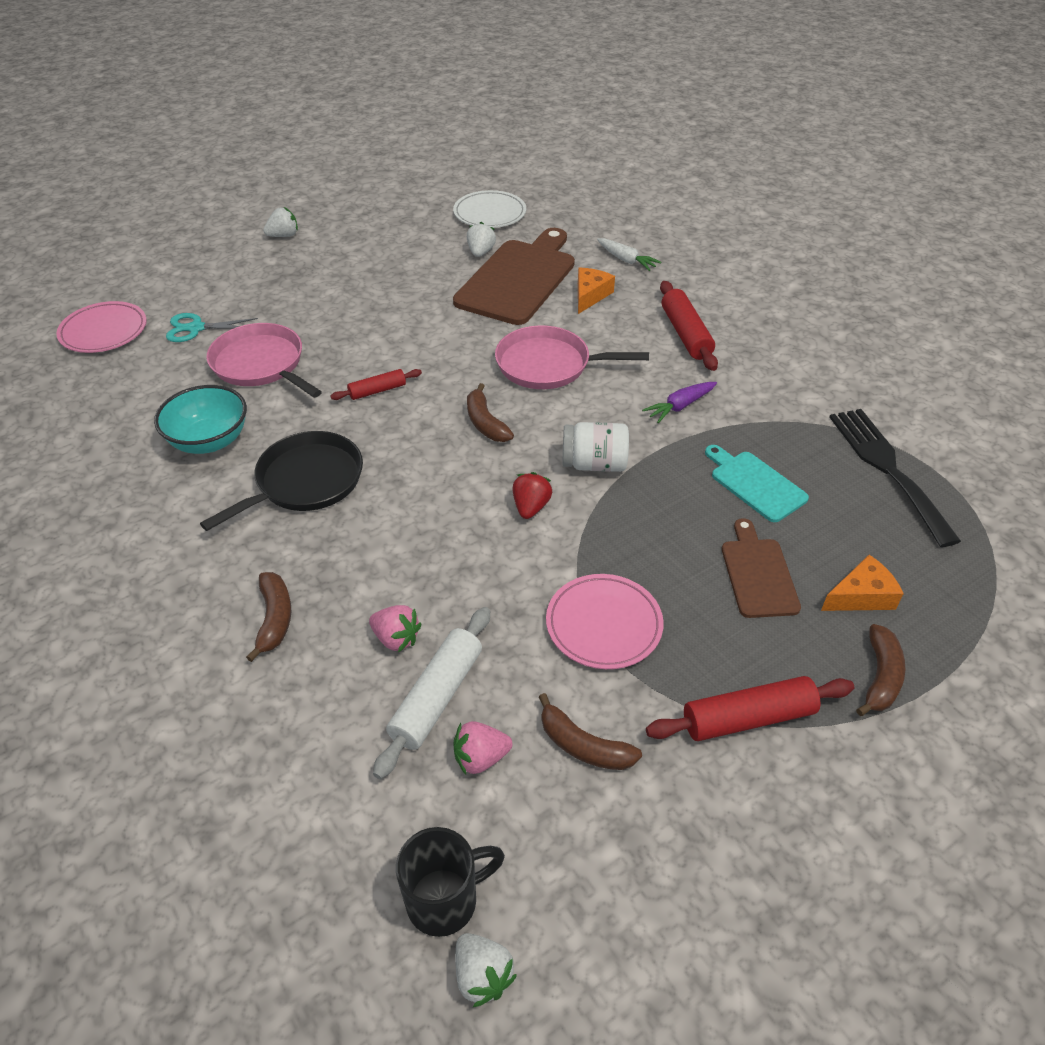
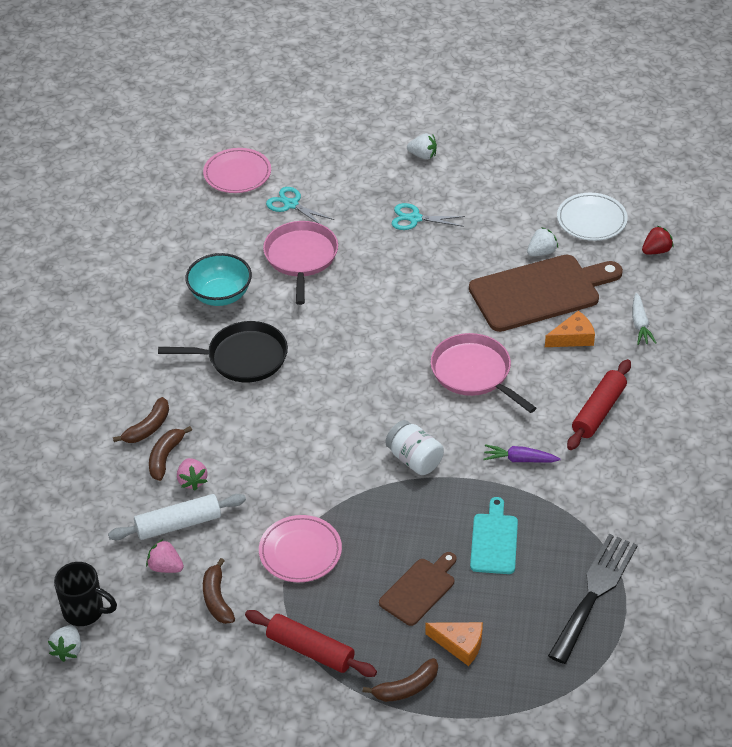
camera: 45 degrees right, 0 degrees up
(336, 282) = (415, 218): none -> turquoise scissors
(377, 391) = (347, 322): red rolling pin -> none
(485, 423) = (384, 388): brown banana -> brown banana (165, 457)
(531, 507) = (344, 459): red strawberry -> red strawberry (656, 251)

